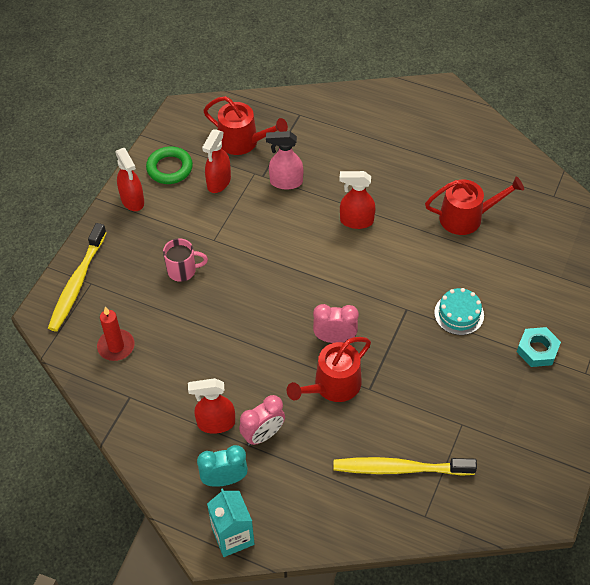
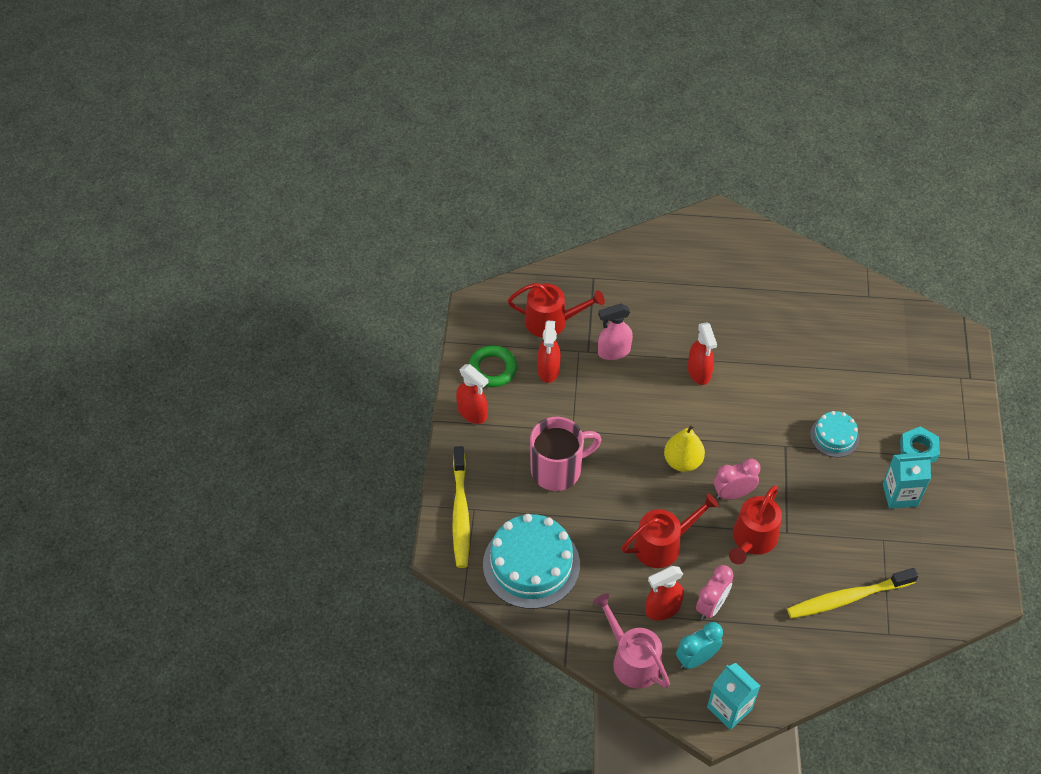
camera: 20 degrees left, 0 degrees up
(116, 346) = (531, 564): red candle -> turquoise cake
(164, 461) = (632, 660): none -> pink watering can
(183, 270) = (558, 470): pink mug -> pink mug, size x1.70
(301, 295) = (682, 461): none -> yellow pear
(356, 221) = (699, 372): red spray bottle -> red spray bottle turned 90 degrees counterclockwise
(466, 217) = (799, 340): red watering can -> red watering can (663, 544)
(499, 386) = (900, 495): none -> turquoise carton

